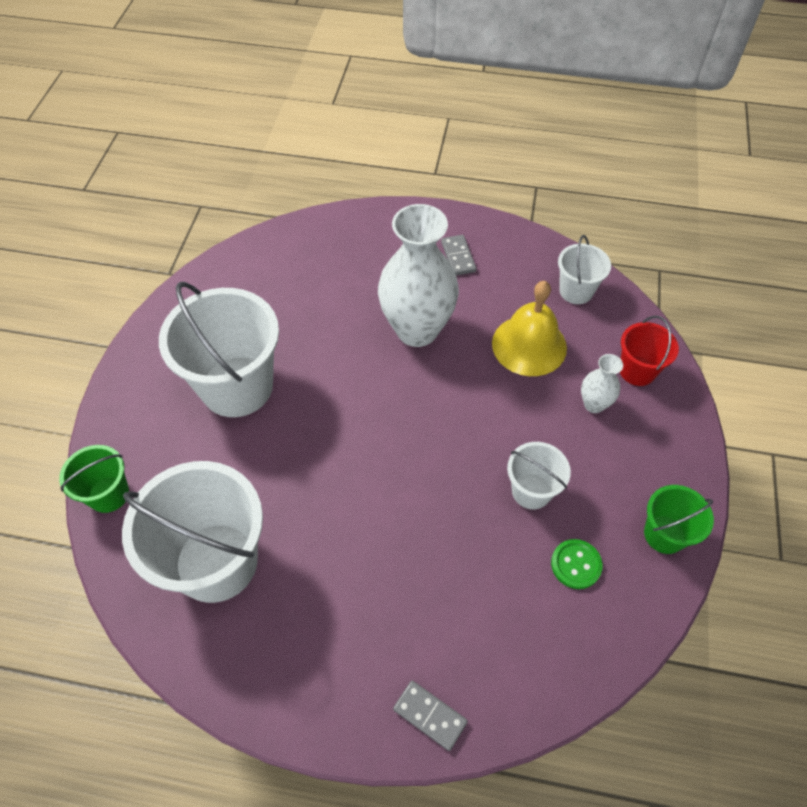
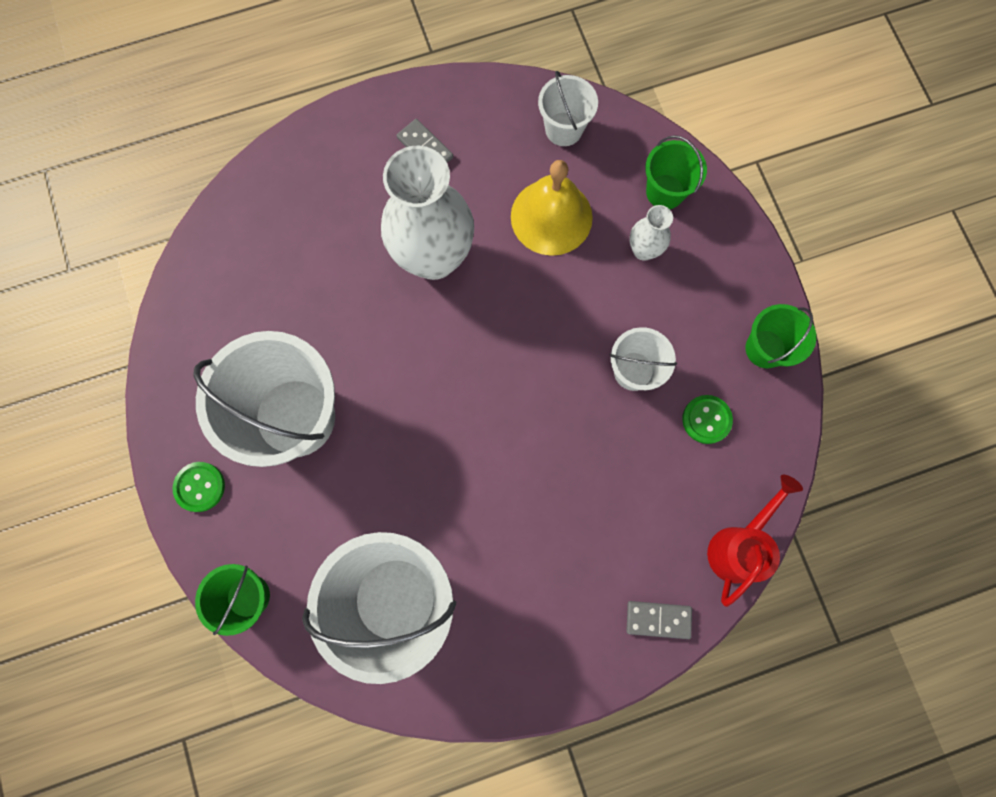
camera: 30 degrees left, 20 degrees up
(134, 398) = (200, 487): none -> green button
(546, 693) = (739, 545): none -> red watering can
(637, 371) = (665, 192): red bucket -> green bucket

